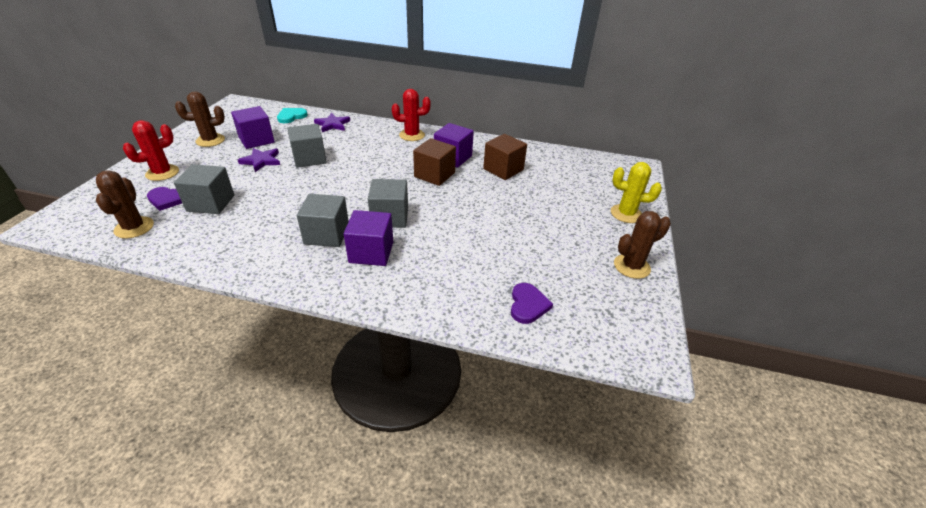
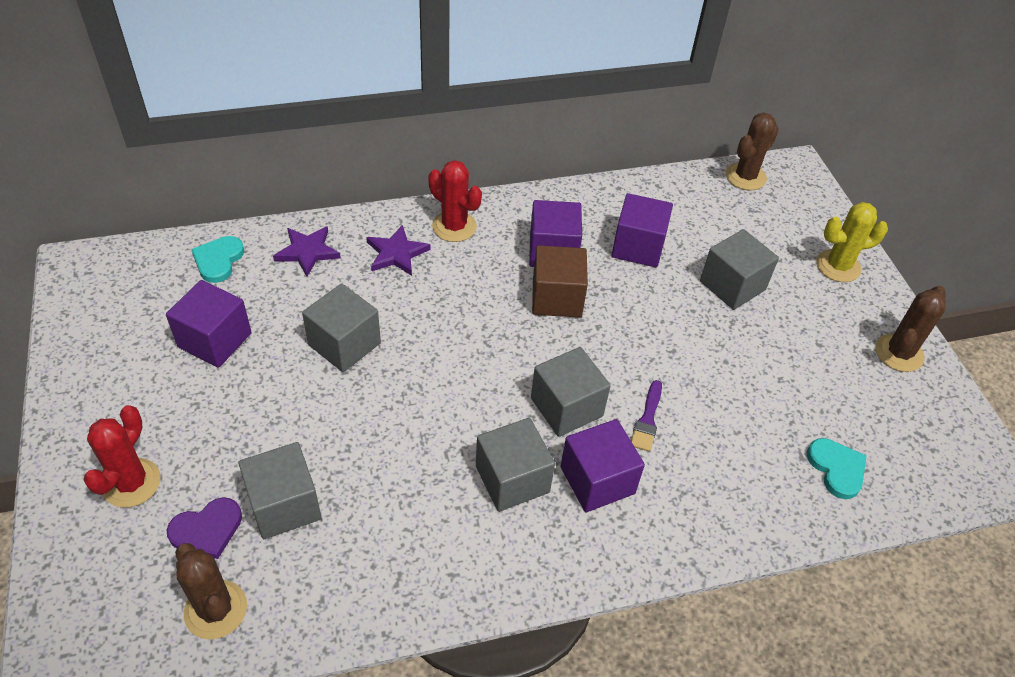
camera: 30 degrees left, 10 degrees up
(210, 140) = (134, 375): brown cactus -> brown cactus (745, 177)
(261, 161) = (272, 383): purple star -> purple star (396, 253)
(412, 135) = (454, 226): red cactus -> red cactus turned 75 degrees clockwise
(429, 238) = (647, 419): none -> purple brush
(503, 169) = (638, 247): brown cube -> purple cube
(528, 305) = (836, 469): purple heart -> turquoise heart
(544, 201) = (732, 285): none -> grey cube

